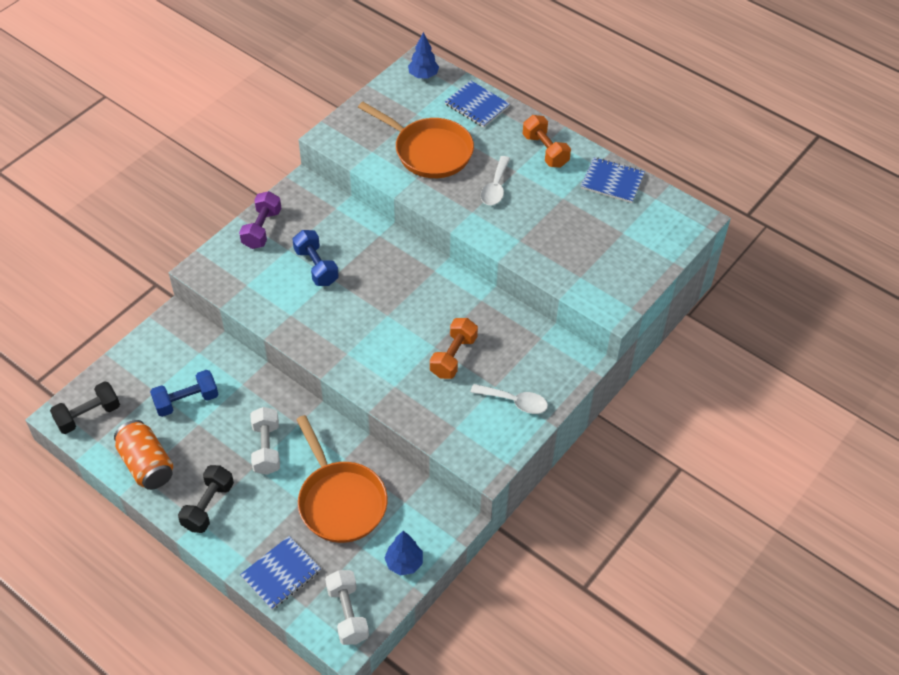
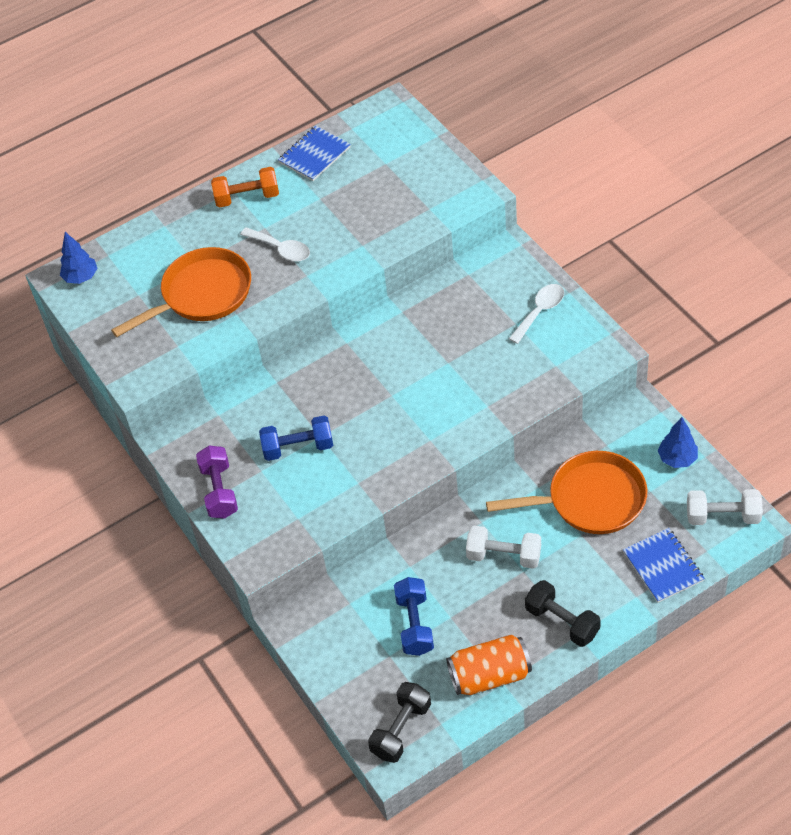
camera: 65 degrees left, 0 degrees up
(88, 415) = (401, 729): black dumbbell -> black dumbbell turned 45 degrees clockwise
(262, 229) = (219, 491): purple dumbbell -> purple dumbbell turned 45 degrees clockwise
(453, 356) = (467, 349): orange dumbbell -> none
(477, 106) = (153, 240): blue notebook -> none

